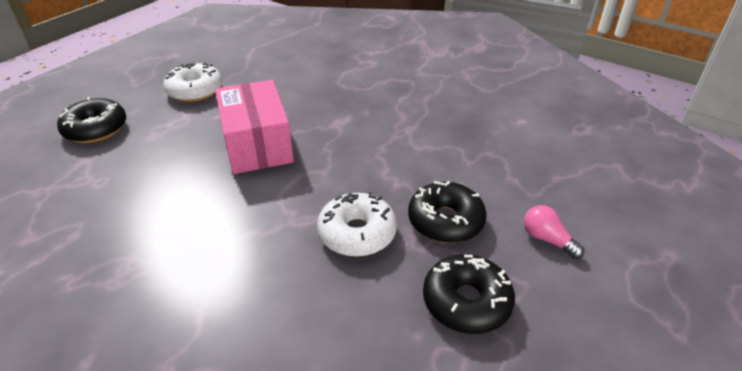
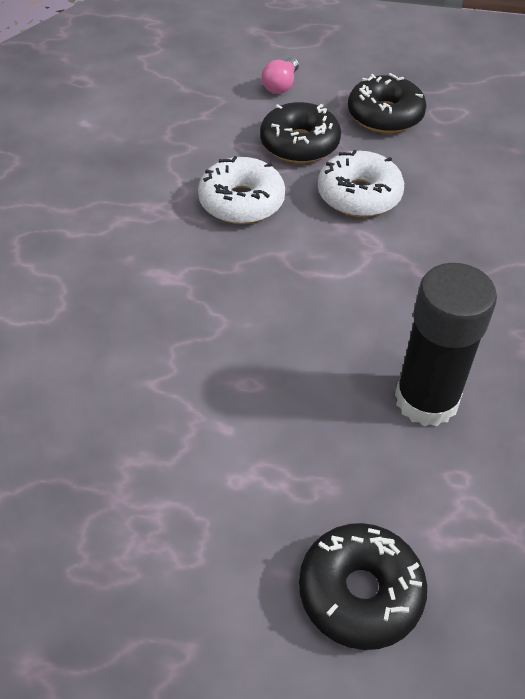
camera: 115 degrees left, 10 degrees up
(154, 190) = (426, 400): none -> black glue stick
(195, 90) = (164, 513): white donut -> white donut (241, 202)
(257, 144) = (268, 341): pink box -> none

